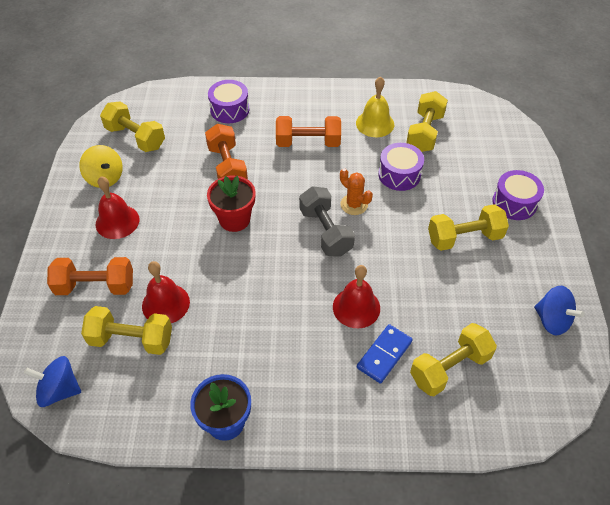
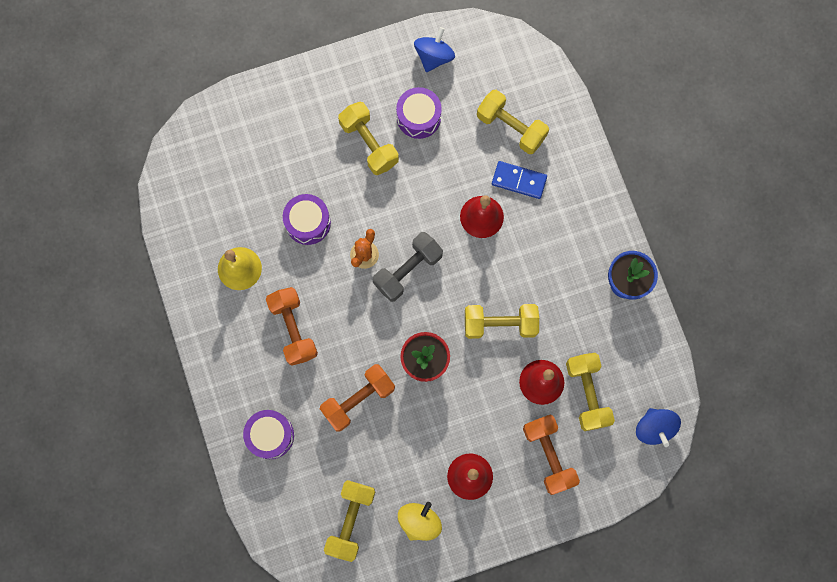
camera: 110 degrees left, 25 degrees up
(425, 133) = (236, 213): yellow dumbbell -> yellow dumbbell (500, 324)
(514, 203) = (308, 107): purple drum -> purple drum (418, 117)

